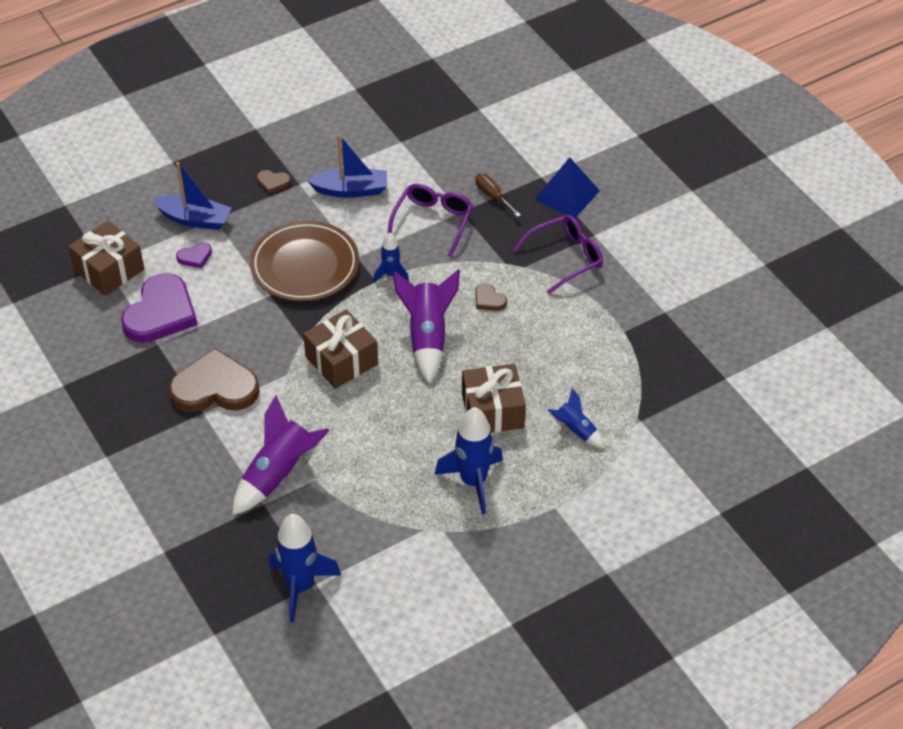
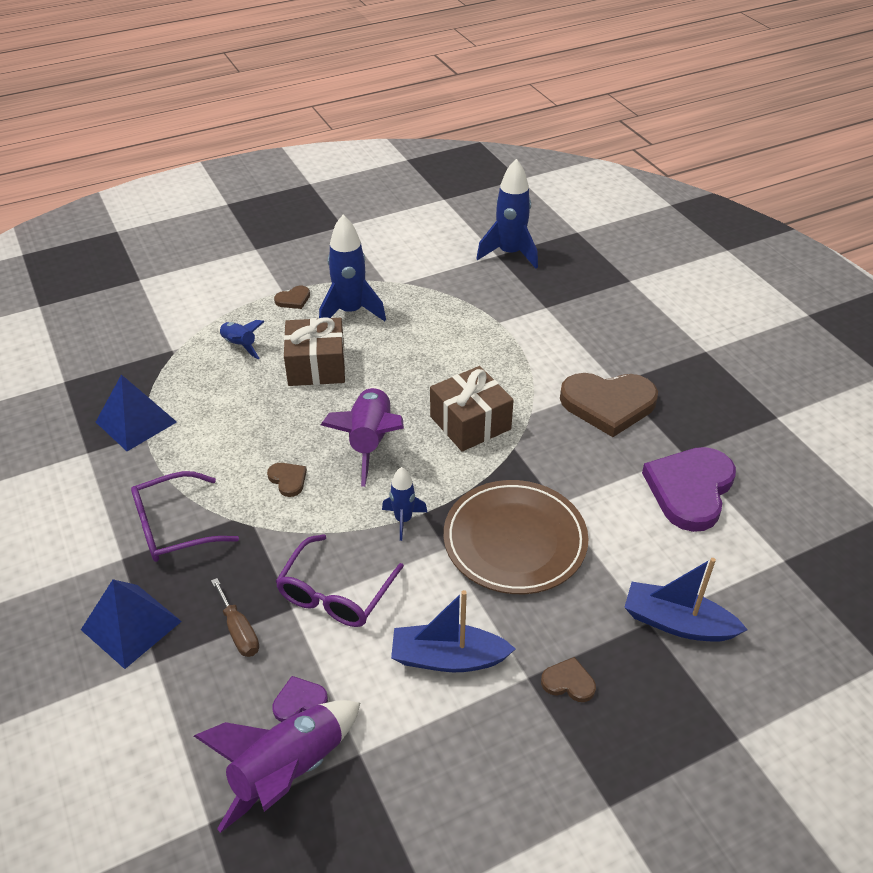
camera: 175 degrees left, 5 degrees down
(109, 270) = (775, 551): brown gift -> none
(195, 256) = (664, 563): purple heart -> purple heart (299, 701)
(278, 474) = (533, 327): purple rocket -> purple rocket (289, 770)
(539, 495) = (293, 299): none -> brown heart
(637, 341) = (136, 422): none -> blue pyramid

